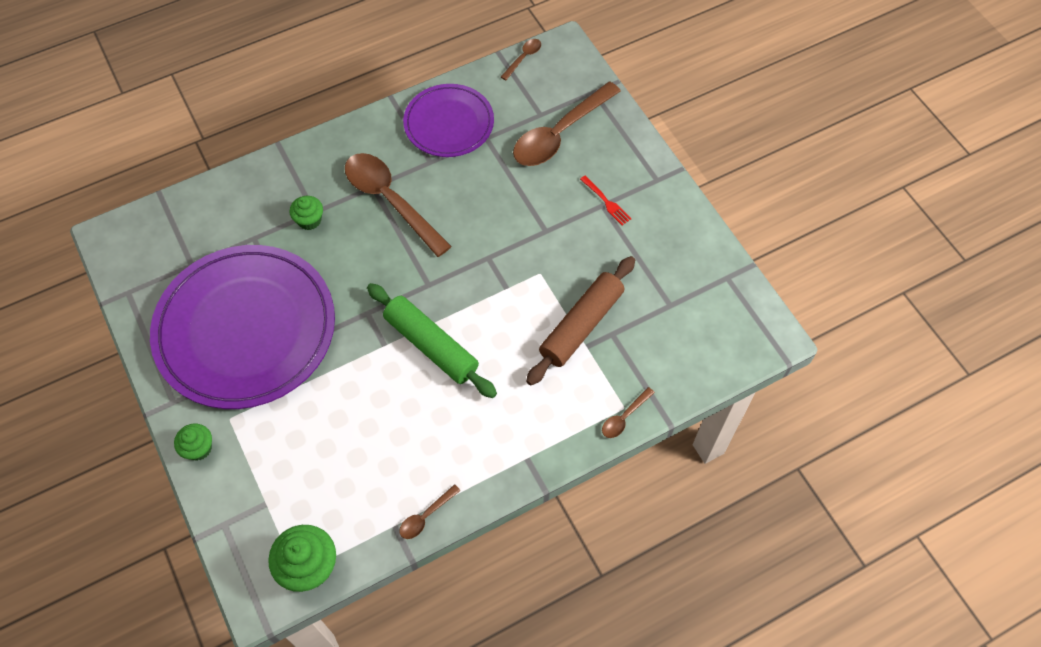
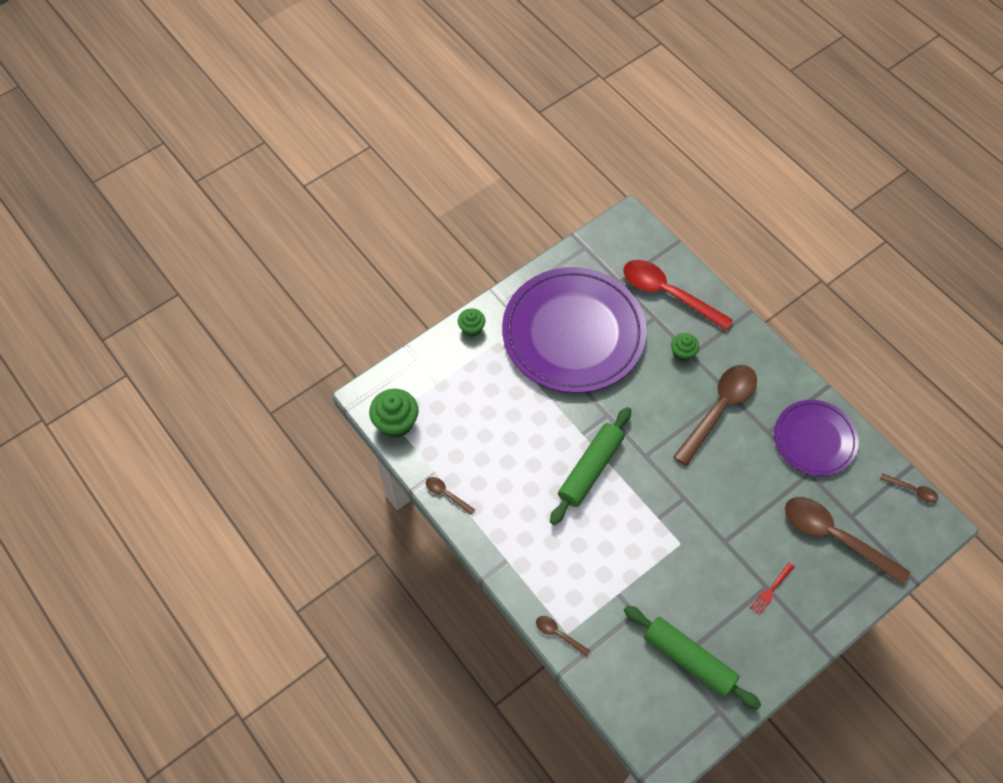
camera: 80 degrees right, 0 degrees up
(226, 218) = (668, 294): none -> red spoon
(581, 325) = (637, 586): brown rolling pin -> none
(669, 293) = (689, 659): none -> green rolling pin

